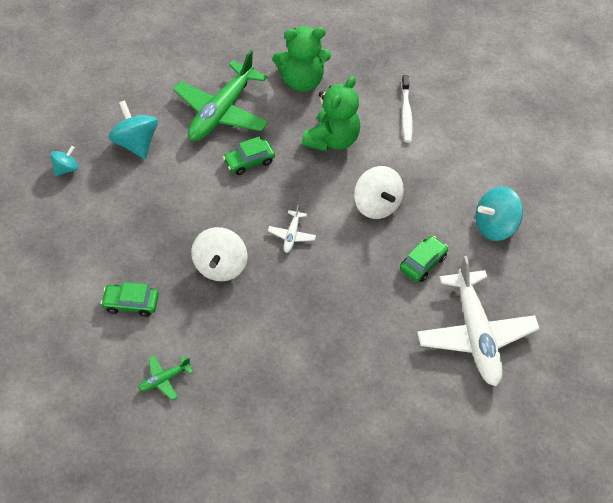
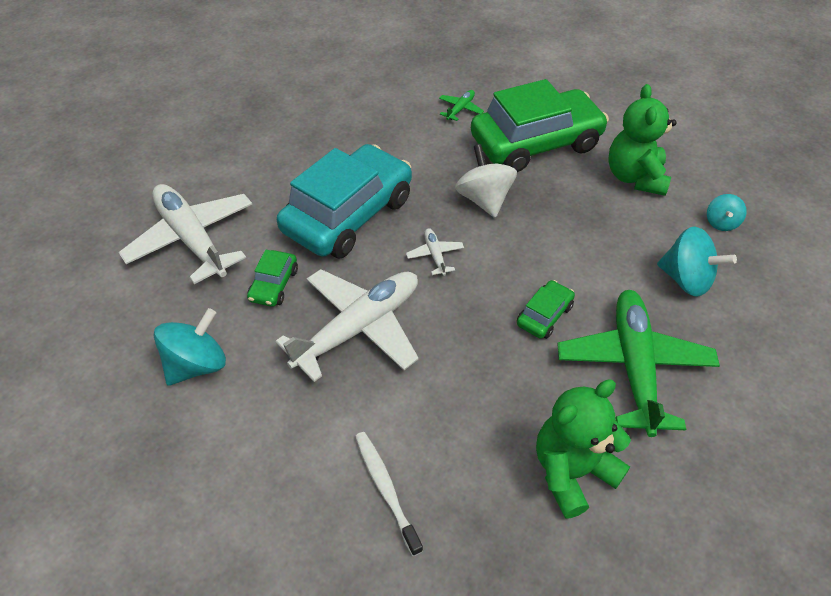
camera: 155 degrees right, 5 degrees down
(131, 303) = (536, 143): green car -> green car, size x2.34
(332, 140) = (465, 392): green teddy bear -> green teddy bear (635, 177)
(338, 301) = (348, 215): none -> turquoise car
(376, 205) = (359, 328): white spinning top -> white plane

